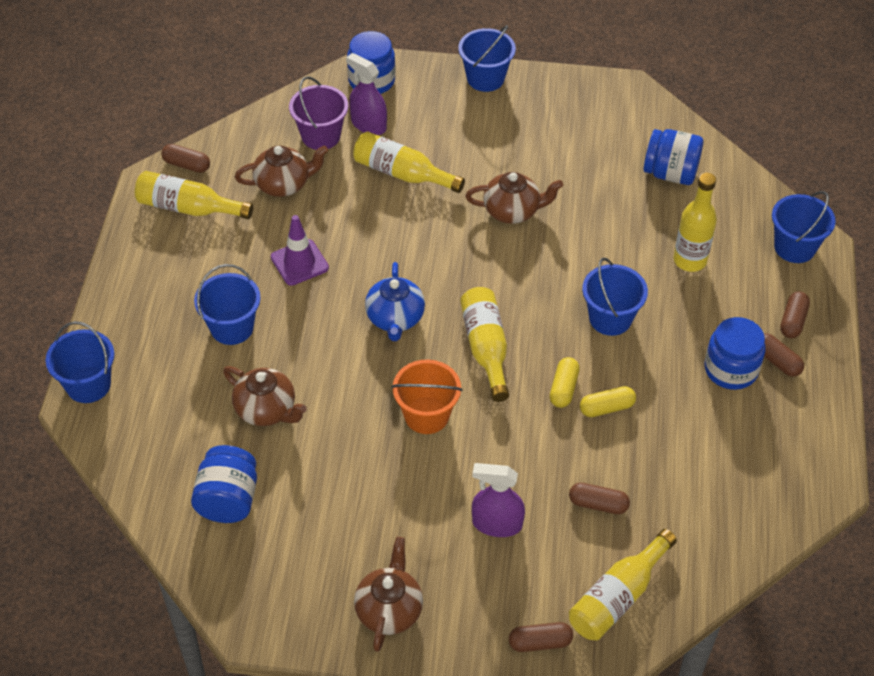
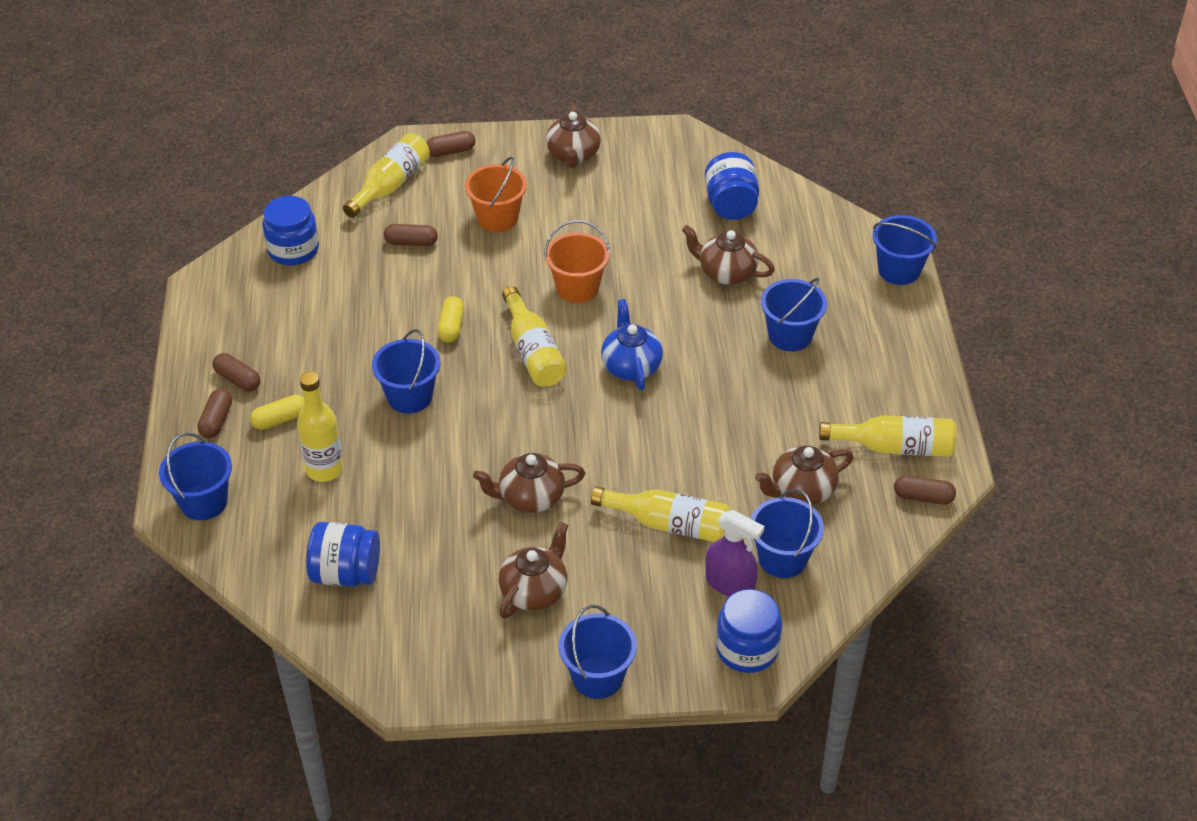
camera: 170 degrees right, 5 degrees down
(299, 262) = (748, 406): purple traffic cone -> none
(321, 136) = (782, 558): purple bucket -> blue bucket
(497, 524) = (497, 218): purple spray bottle -> orange bucket
(521, 140) = (534, 591): none -> brown teapot
(606, 408) = (408, 316): yellow capsule -> yellow capsule (280, 419)
(731, 369) = (286, 366): blue jar -> blue jar (293, 250)

